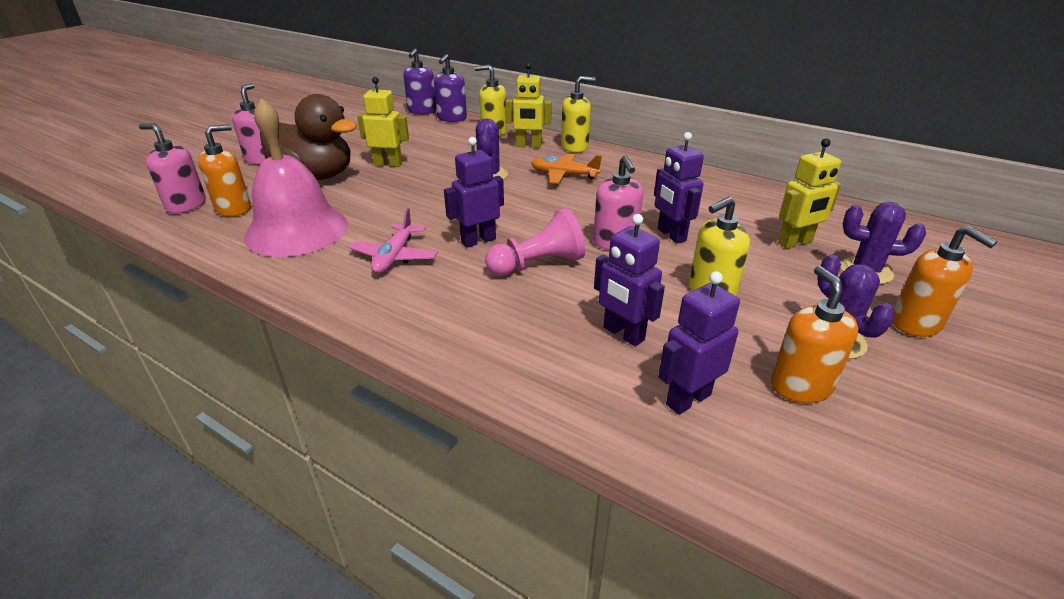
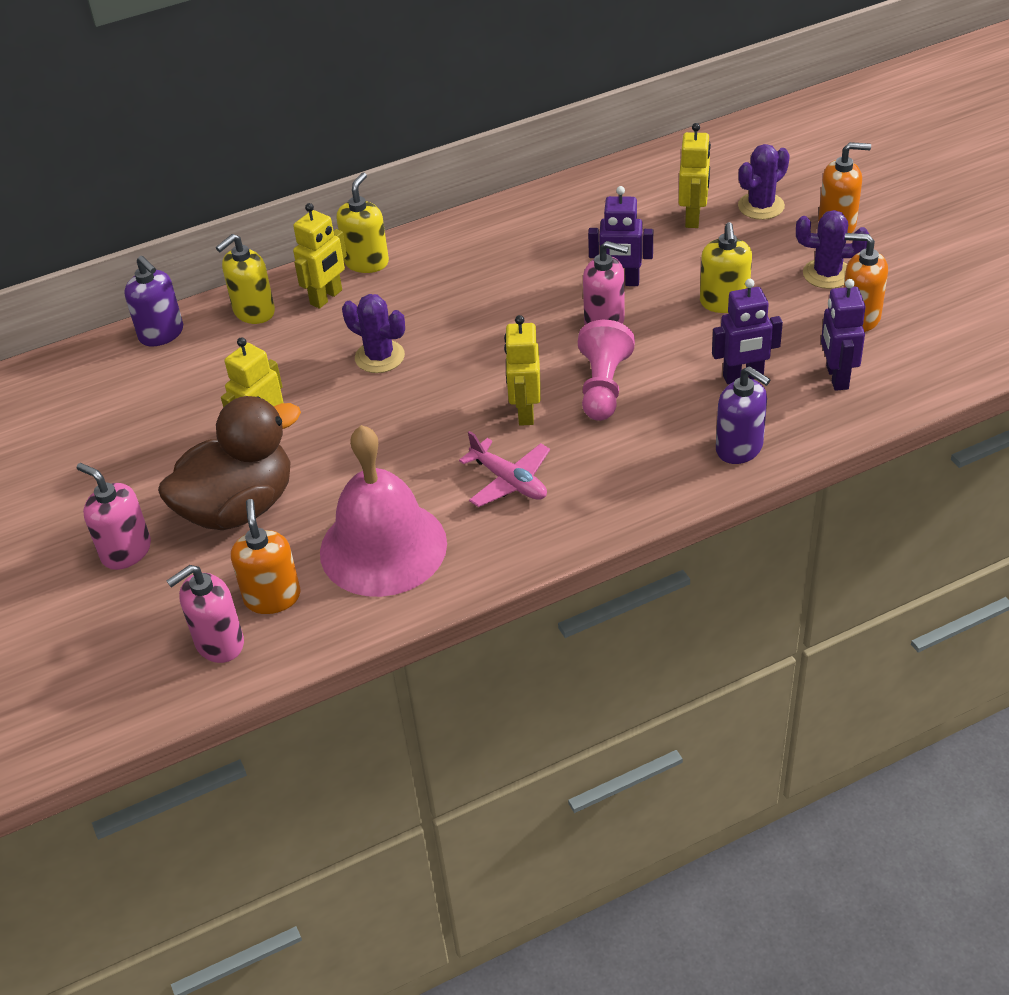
camera: 55 degrees left, 10 degrees up
(422, 111) = (100, 354): purple soap dispenser -> purple soap dispenser (739, 448)
(478, 240) = (525, 412): purple robot -> yellow robot
(564, 175) = (433, 300): orange plane -> none

